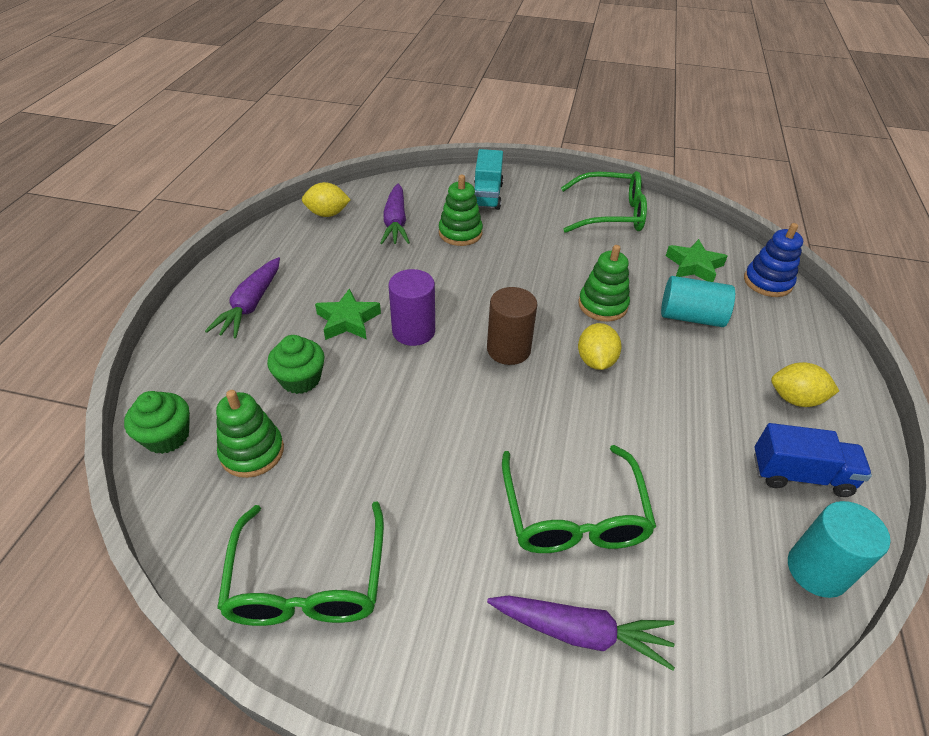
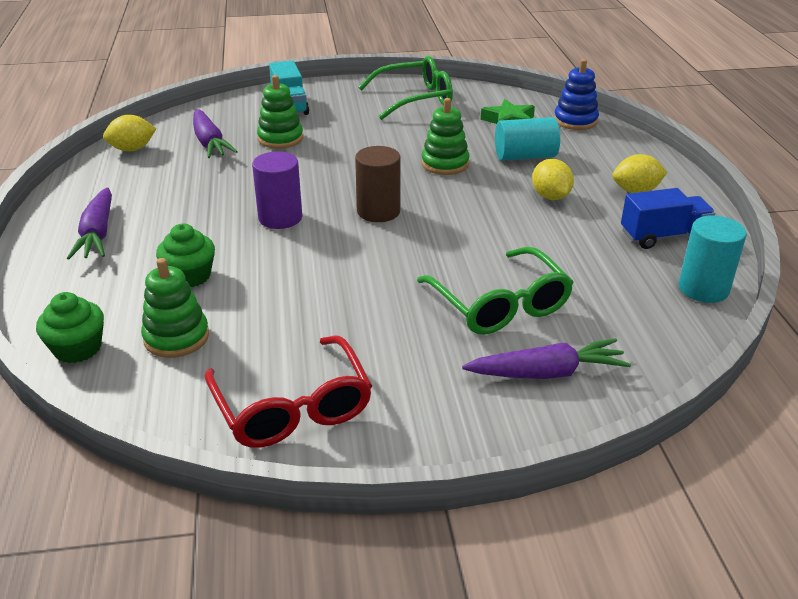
camera: 20 degrees left, 10 degrees down
(308, 581) = (292, 407): green glasses -> red glasses
(348, 320) = (209, 224): green star -> none
(595, 361) = (460, 202): yellow lemon -> yellow lemon (550, 197)

